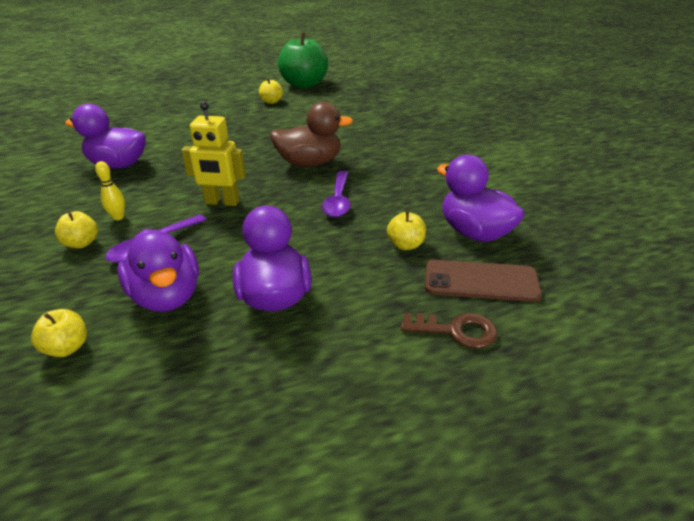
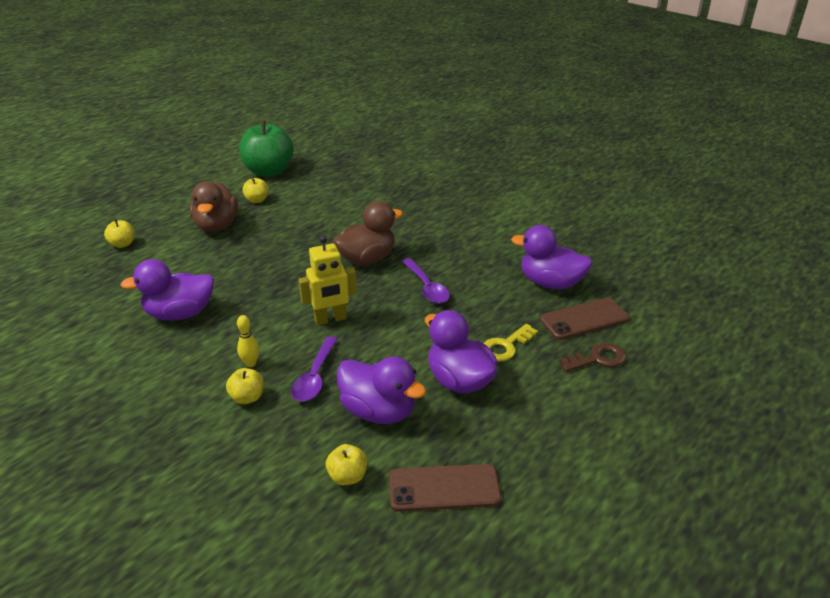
camera: 30 degrees left, 0 degrees up
(134, 404) = (444, 488): none -> brown phone
(221, 112) = (217, 225): none -> brown duck
(360, 279) = (506, 346): none -> yellow key
(406, 245) = (512, 308): yellow apple -> yellow apple (122, 244)

